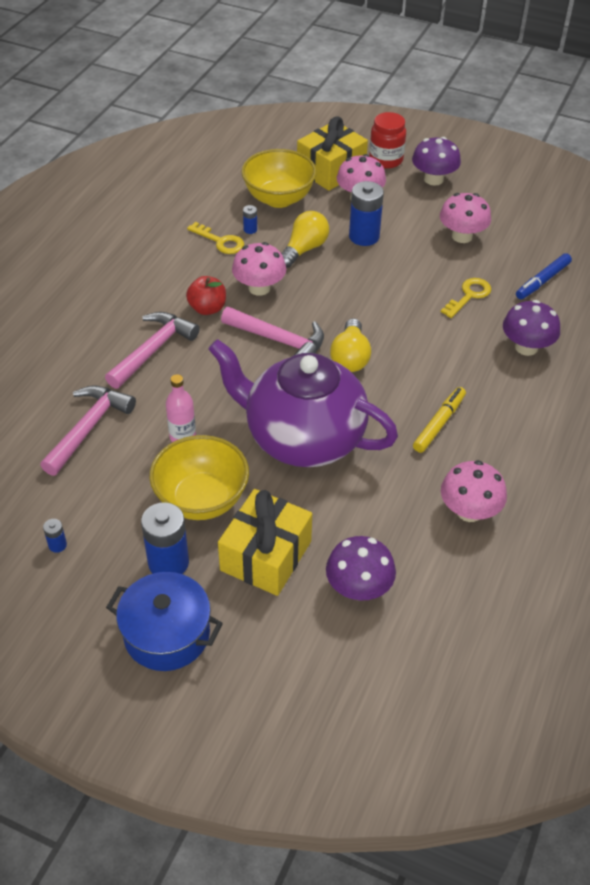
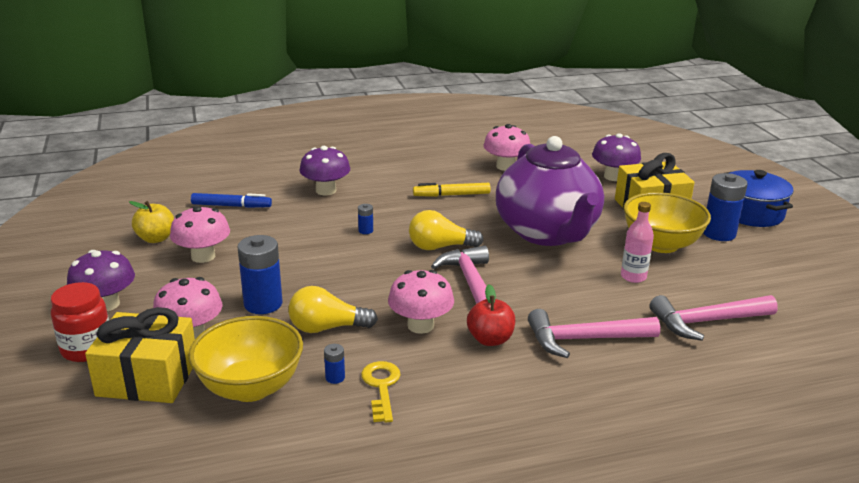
camera: 130 degrees left, 20 degrees down
(57, 545) = (795, 276): blue battery -> blue battery (365, 230)
(350, 357) = (440, 247): yellow light bulb -> yellow light bulb turned 150 degrees counterclockwise
(469, 296) = (291, 227): yellow key -> none
(515, 225) = (156, 238): none -> yellow apple

